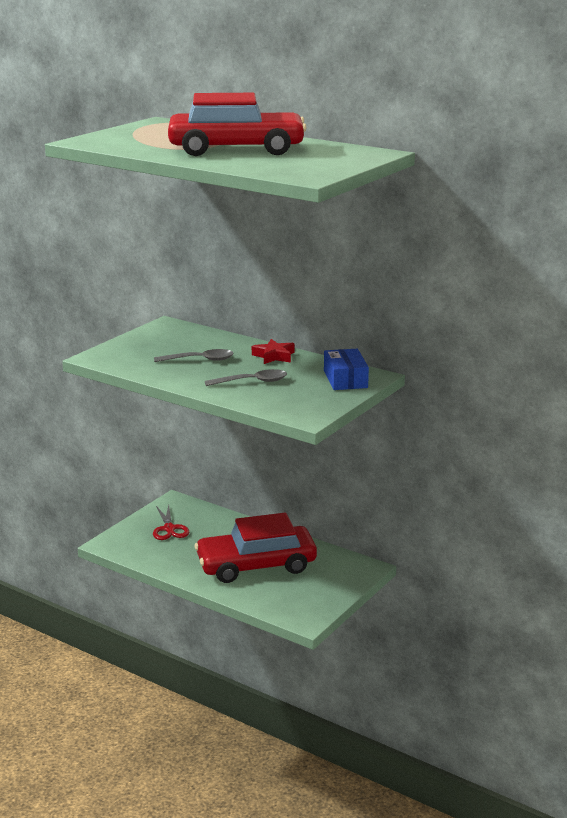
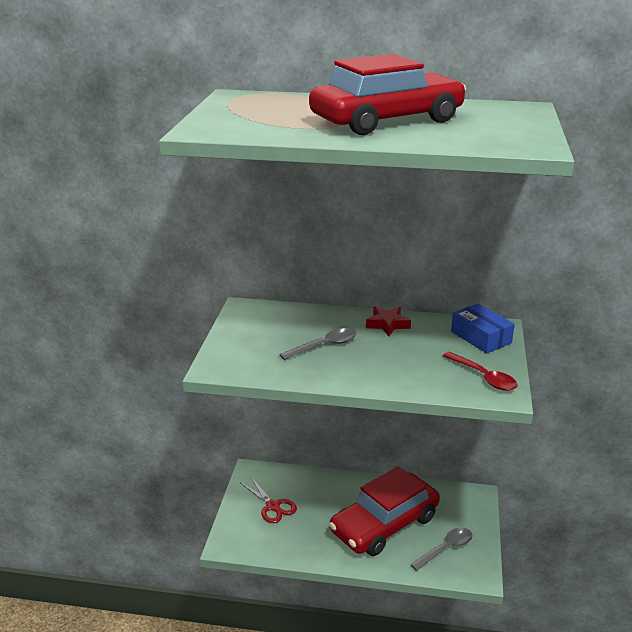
camera: 25 degrees left, 5 degrees up
(252, 382) = (403, 362): grey spoon -> grey spoon (446, 549)
(307, 404) = (484, 377): none -> red spoon

